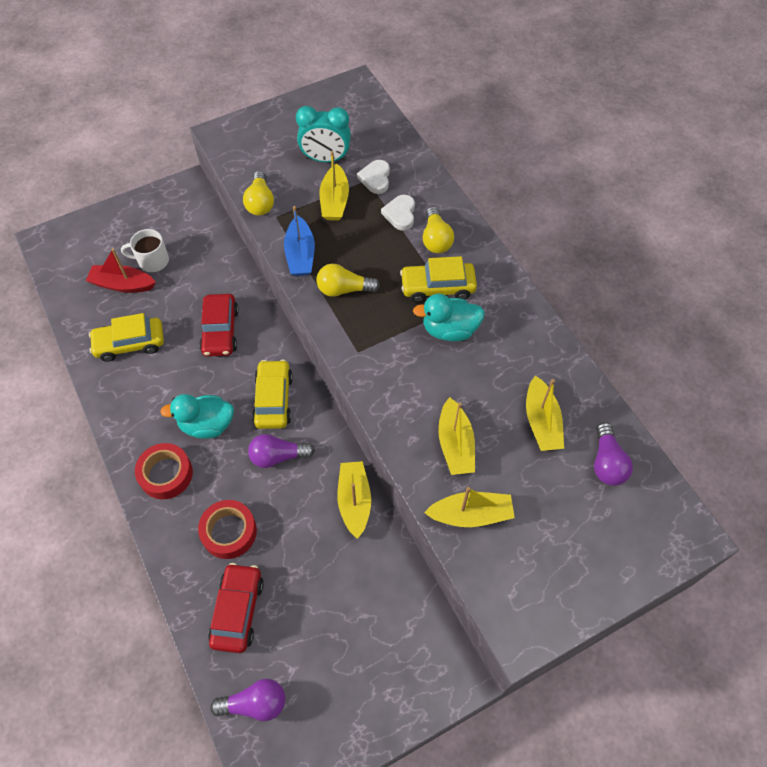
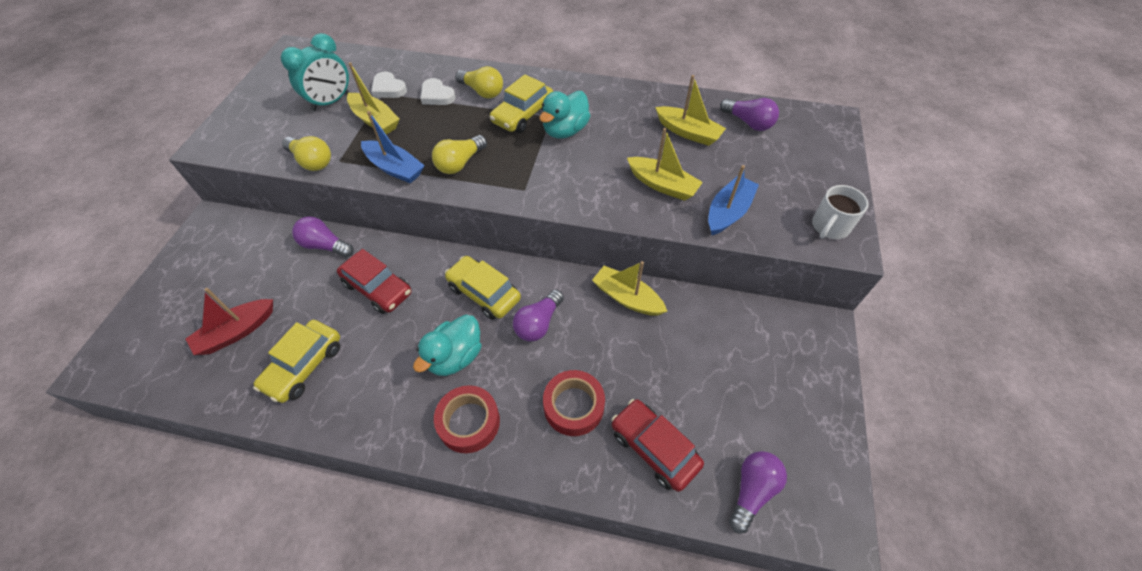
camera: 50 degrees left, 5 degrees down
(152, 261) = (245, 293): white mug -> white mug (829, 227)
(226, 268) = (325, 246): none -> purple light bulb
(470, 514) = (728, 212): yellow boat -> blue boat

